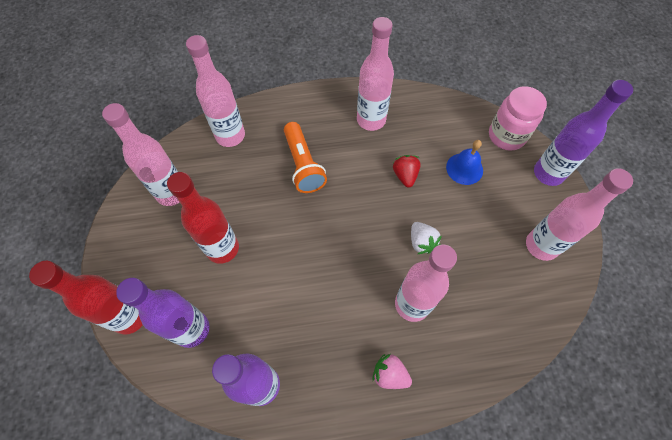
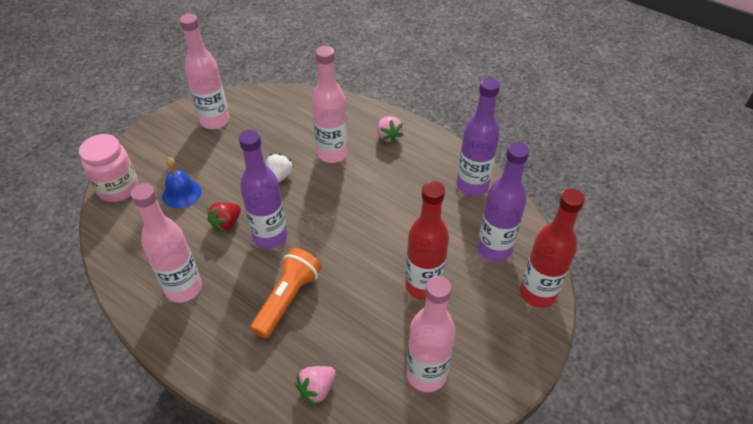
camera: 135 degrees left, 15 degrees down
(230, 136) = (317, 389): pink bottle -> pink strawberry
(548, 173) = (140, 147): purple bottle -> purple bottle (270, 237)

